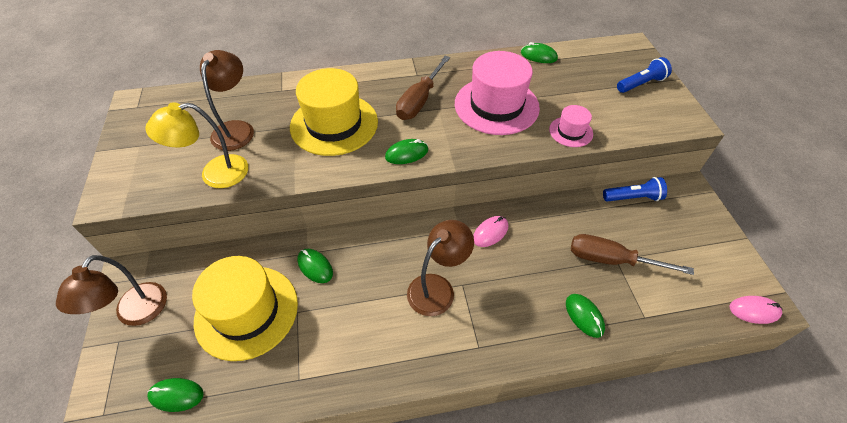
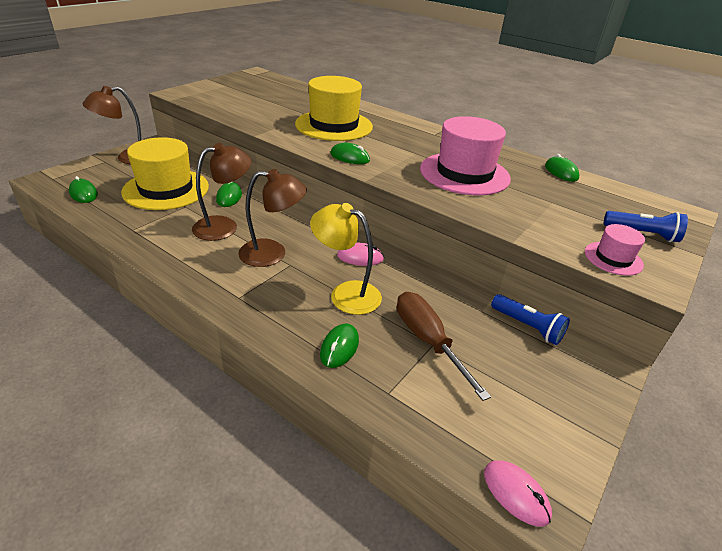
camera: 45 degrees right, 15 degrees down
(214, 174) = (235, 109): yellow lamp -> yellow lamp (346, 293)
(236, 129) = (280, 102): brown lamp -> brown lamp (224, 226)
(419, 101) = (410, 144): brown screwdriver -> none
(570, 132) = (501, 216): pink hat -> pink hat (613, 258)

